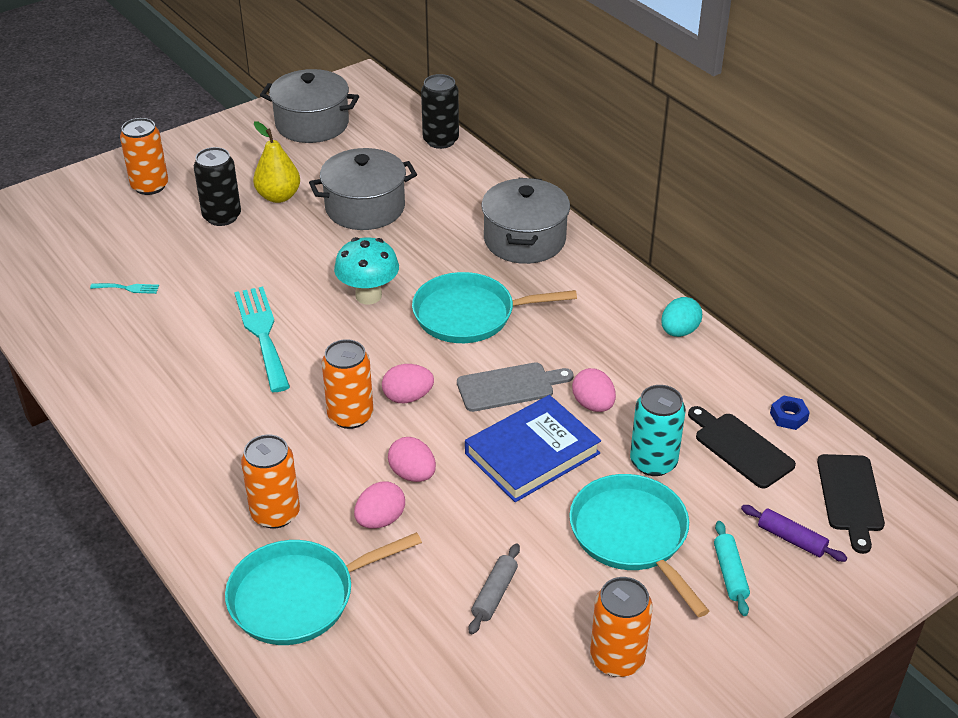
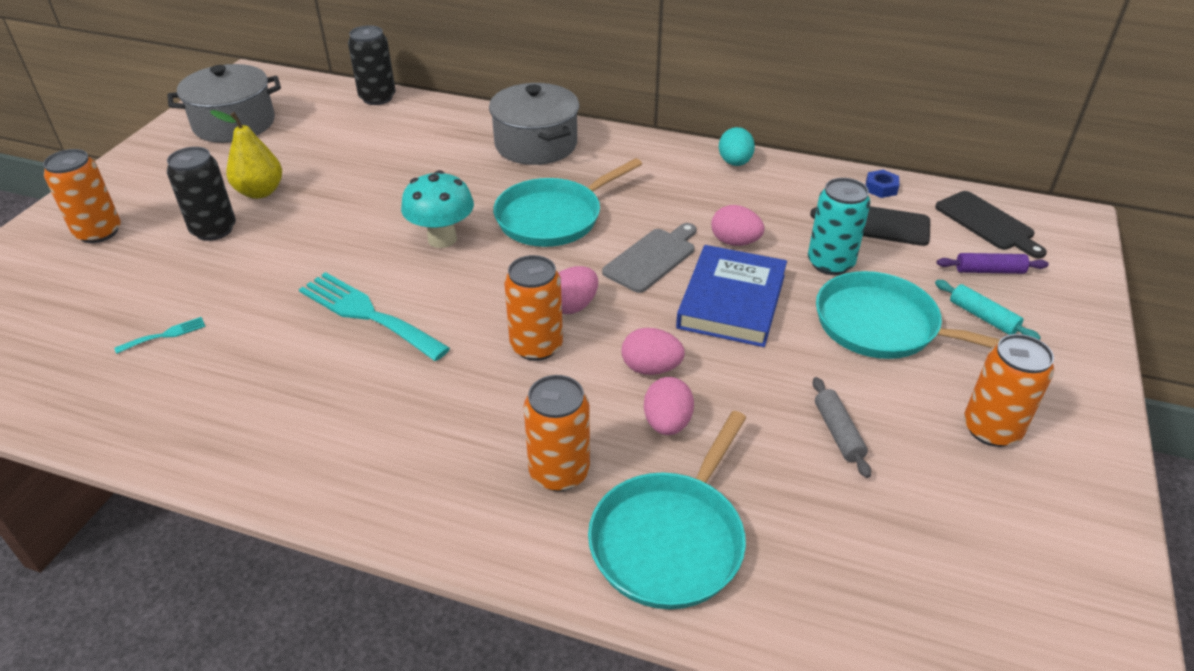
camera: 35 degrees left, 0 degrees up
(365, 208) = (361, 171): grey pot -> none

